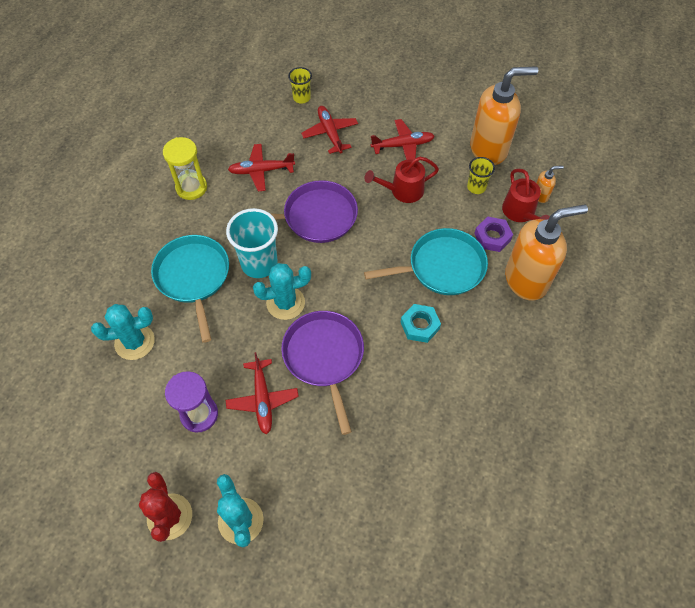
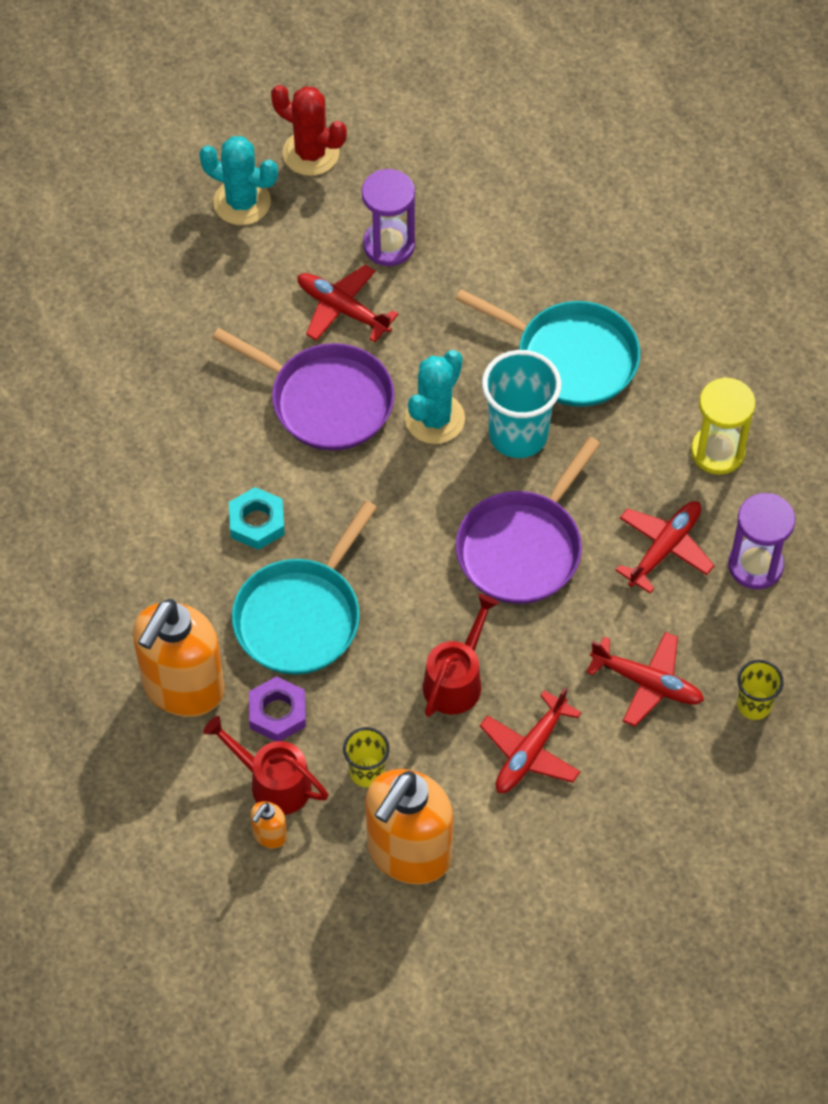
camera: 135 degrees right, 0 degrees up
(134, 342) = (541, 248): turquoise cactus -> none
(237, 138) = (755, 565): none -> purple hourglass

